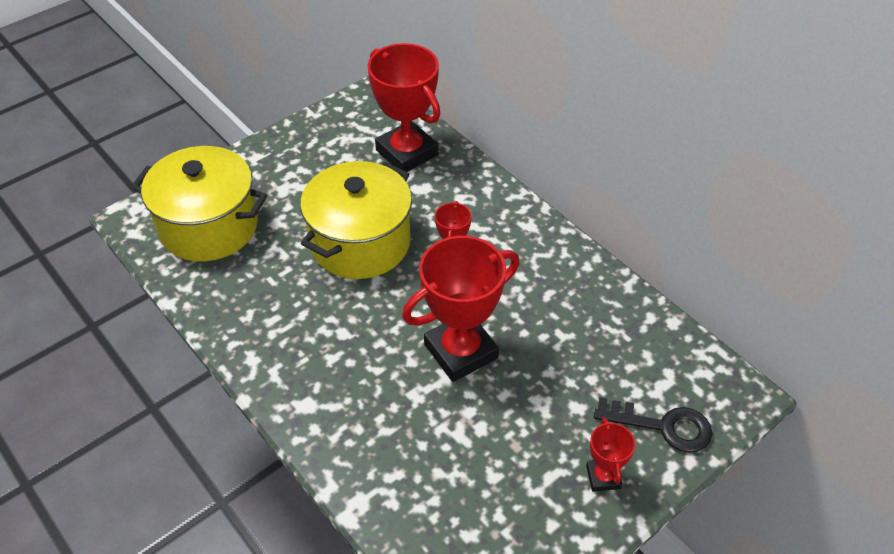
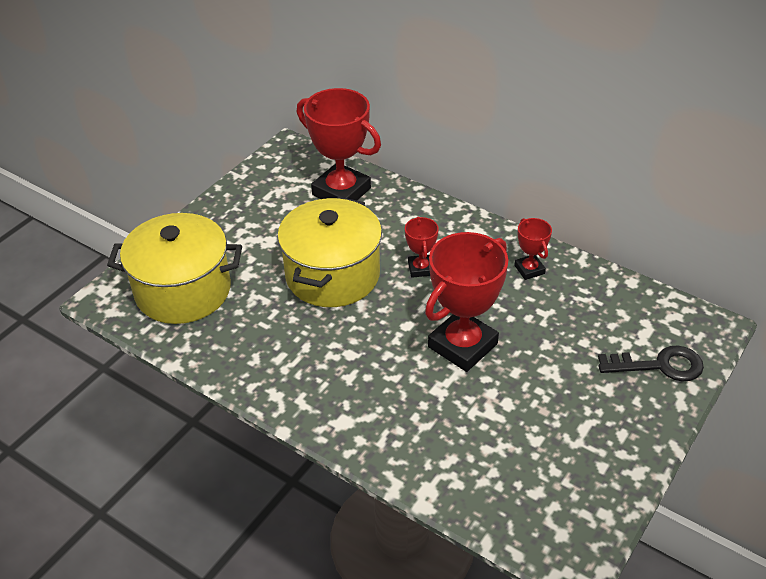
camera: 15 degrees left, 5 degrees down
(603, 477) = (628, 417): red trophy -> red trophy (529, 269)

